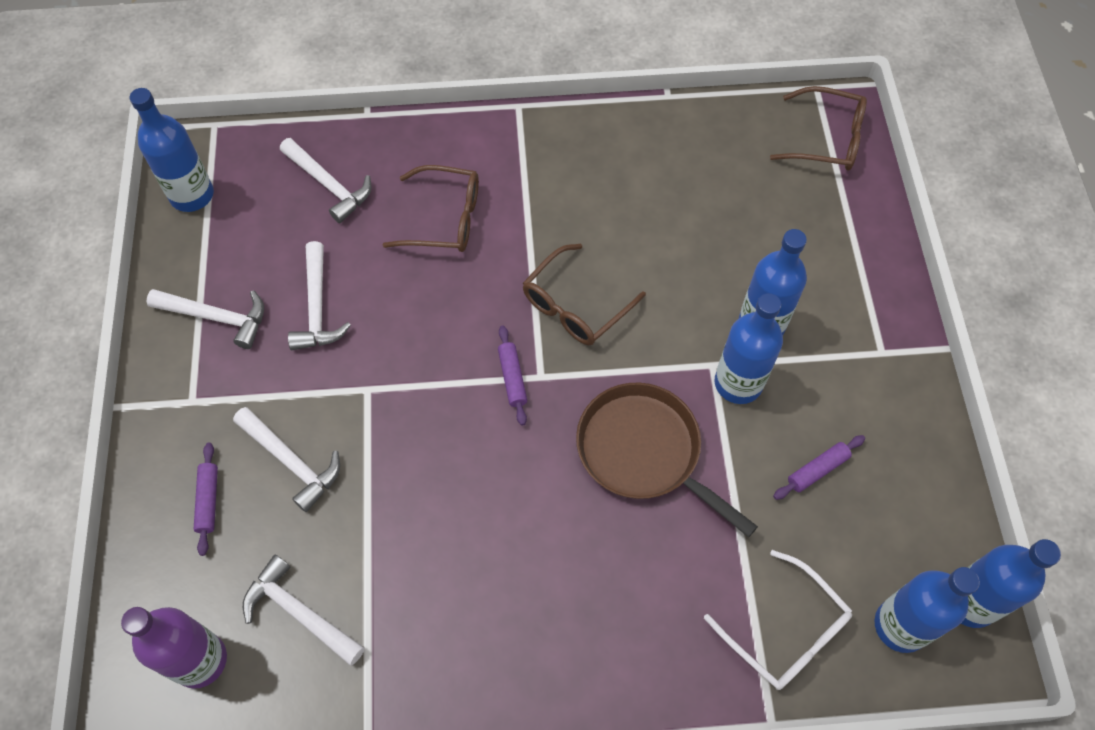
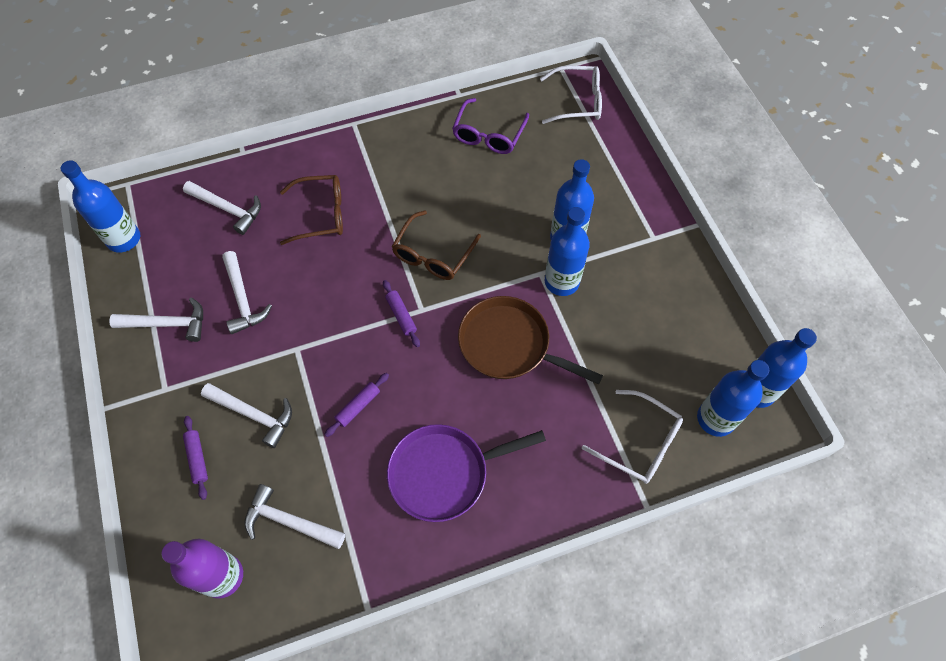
camera: 15 degrees left, 0 degrees up
(512, 602) = (444, 473): none -> purple pan
(693, 159) = (488, 135): none -> purple glasses
(817, 470) = (632, 328): purple rolling pin -> purple rolling pin (358, 406)
(827, 139) = (577, 102): brown glasses -> white glasses

